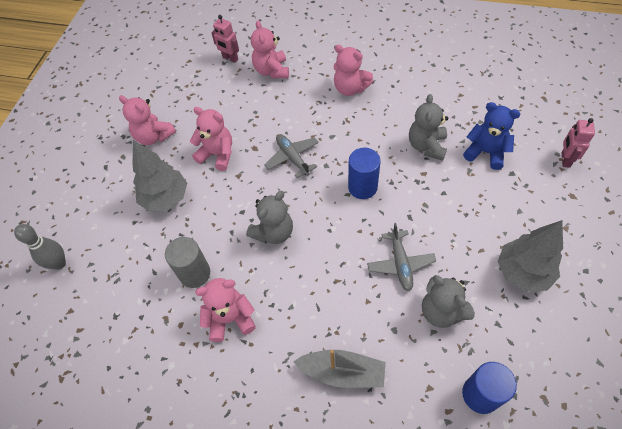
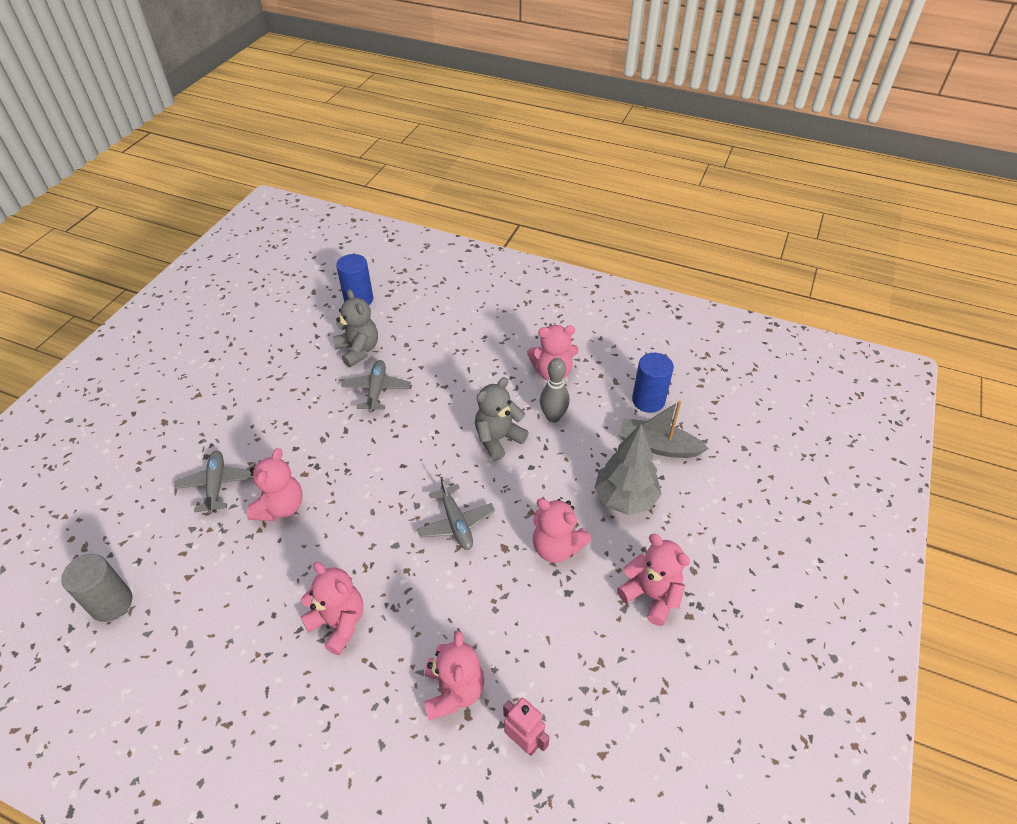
camera: 175 degrees left, 10 degrees down
(59, 263) = (741, 446): grey bowling pin -> grey bowling pin (553, 417)
(195, 273) = (587, 414): grey cylinder -> grey cylinder (111, 603)
(342, 372) = (460, 325): grey boat -> grey boat (657, 446)
(362, 187) = (382, 470): blue cylinder -> blue cylinder (648, 400)
(427, 146) = (280, 507): grey teddy bear -> pink teddy bear
(485, 152) = (216, 485): blue teddy bear -> grey plane
(523, 272) = (268, 366): grey tree -> none
(565, 159) = (136, 460): pink robot -> none

